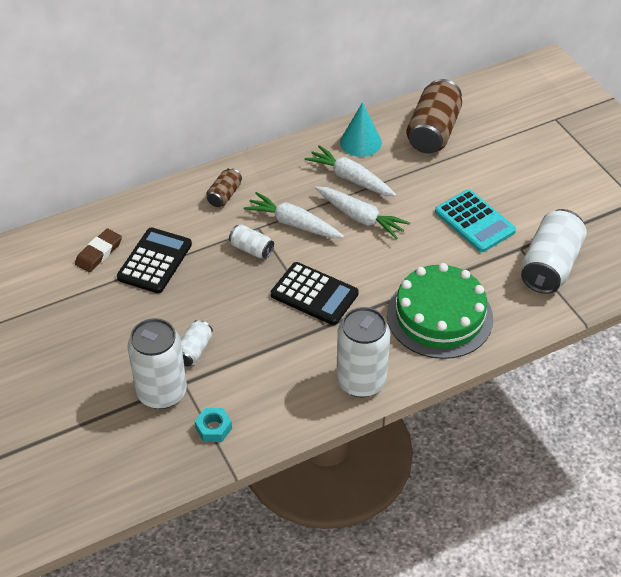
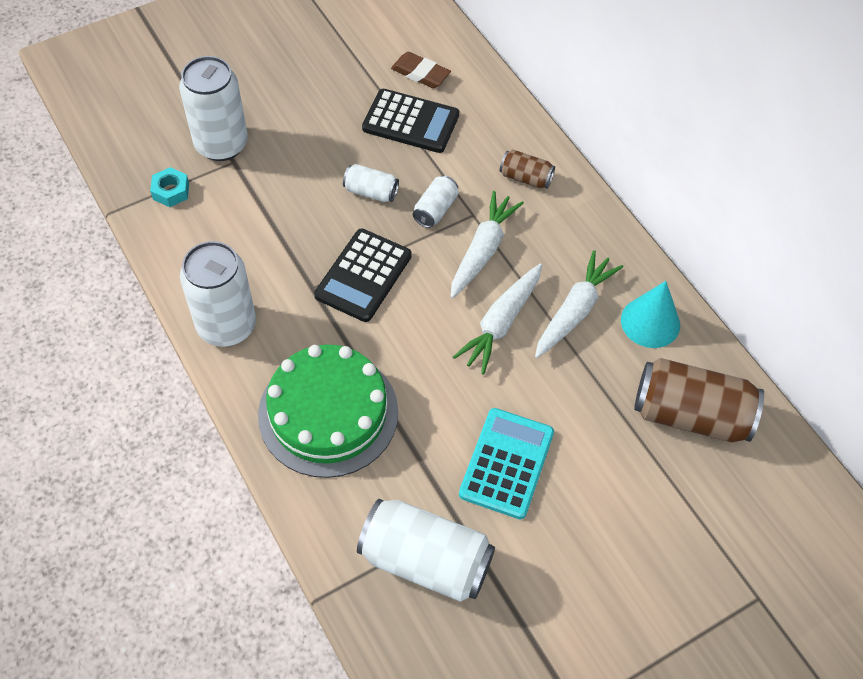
camera: 85 degrees right, 10 degrees up
(194, 350) = (278, 167): white can -> white can (371, 192)
(474, 221) = (506, 463): turquoise calculator -> turquoise calculator turned 150 degrees clockwise

